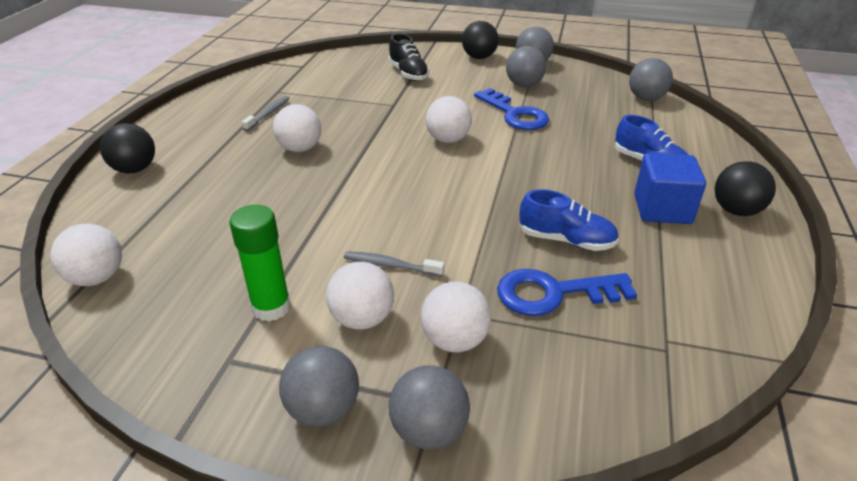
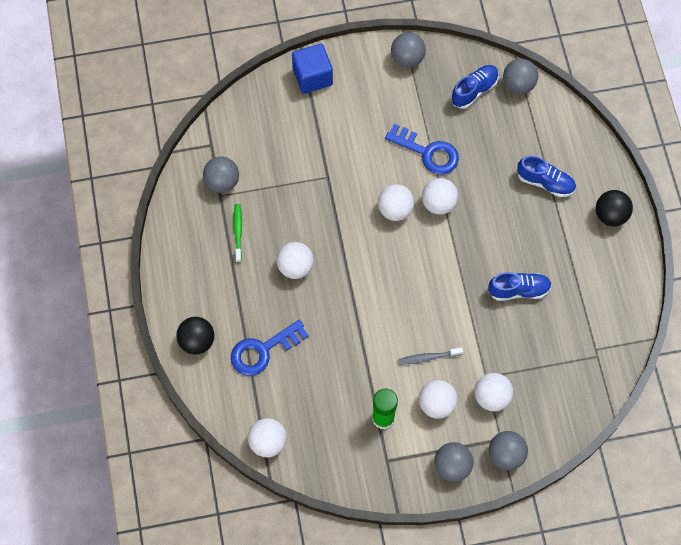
camera: 25 degrees left, 30 degrees up
(268, 114) = (238, 232): grey toothbrush -> green toothbrush
(408, 73) = (311, 120): black shoe -> none
(479, 57) = (356, 65): black ball -> none
(503, 147) = (438, 203): none -> white ball
(524, 85) = (415, 101): grey ball -> grey ball (222, 182)
(553, 293) = (528, 339): blue key -> blue key (263, 350)
(593, 92) = (474, 90): none -> blue shoe
(662, 209) = (566, 233): blue cube -> blue cube (312, 77)

